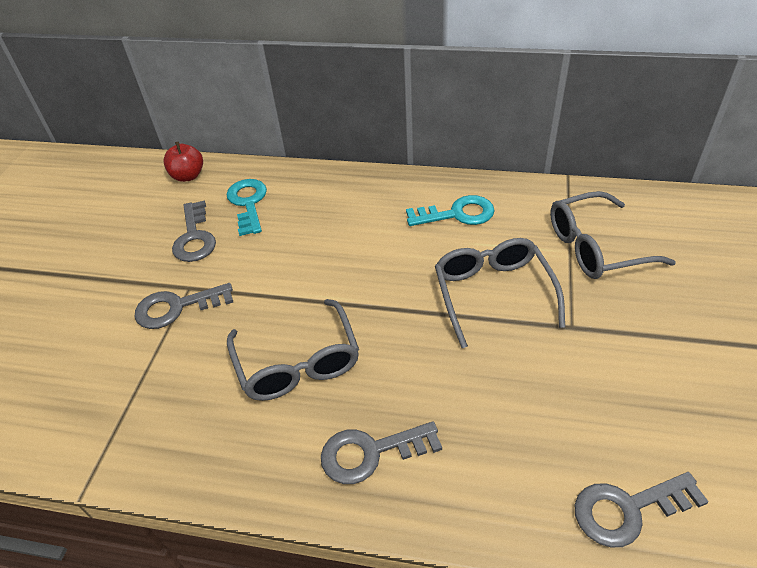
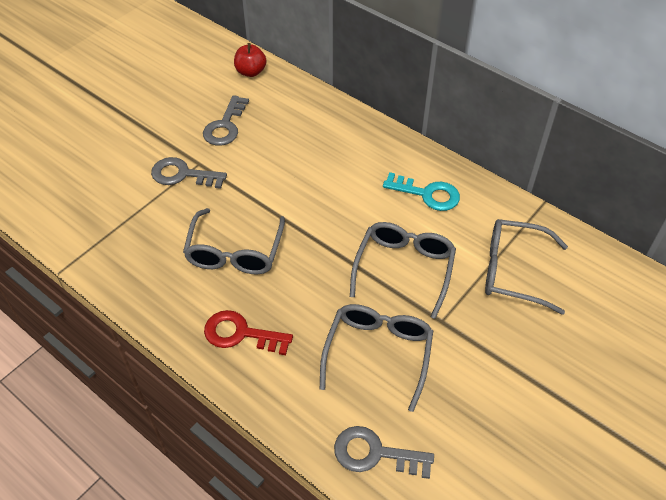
camera: 25 degrees right, 5 degrees up
(248, 203) = (279, 114): turquoise key -> none
(371, 452) = (241, 334): grey key -> red key
(539, 395) = (378, 354): none -> grey glasses

